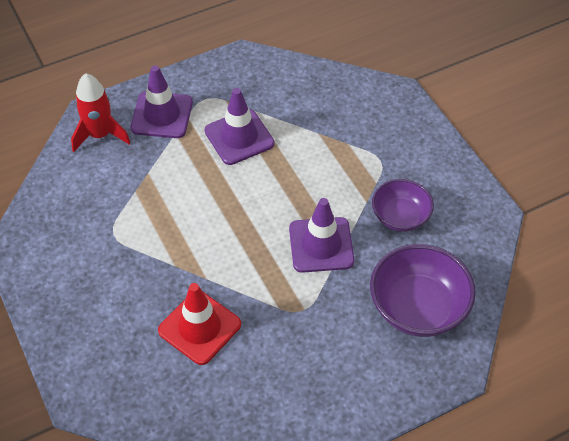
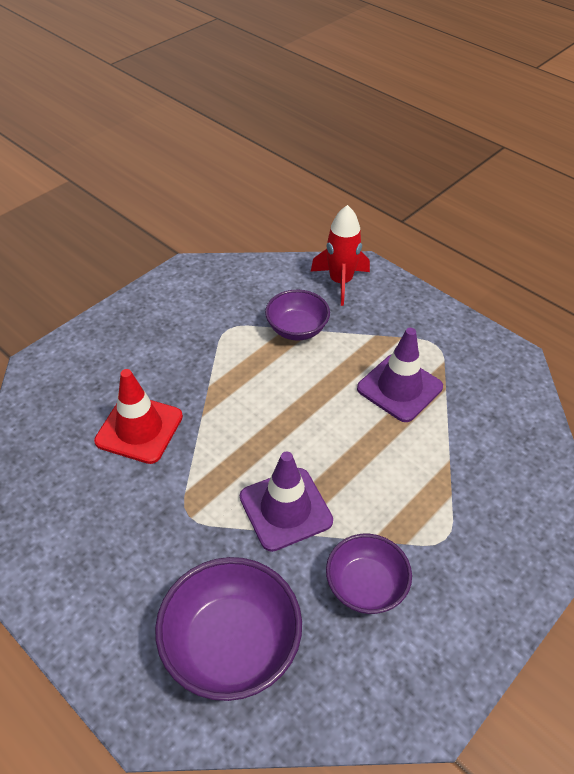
camera: 70 degrees right, 5 degrees down
(141, 183) = (297, 329): none -> purple bowl
(162, 115) = (391, 317): purple traffic cone -> none

